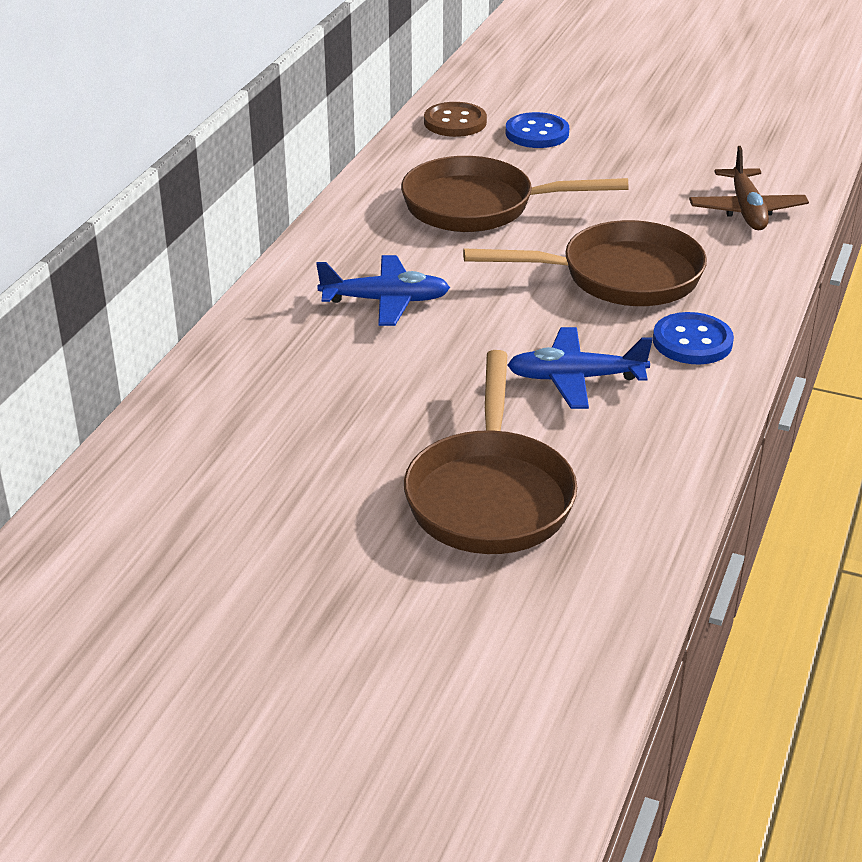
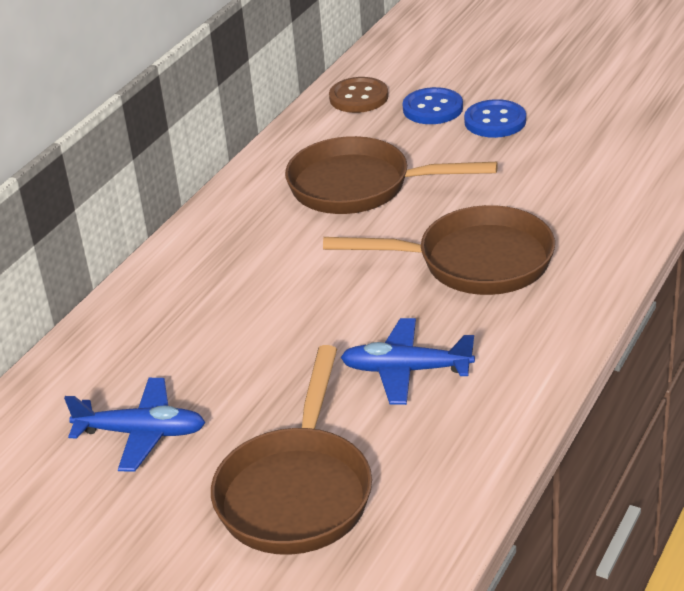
camera: 10 degrees right, 0 degrees up
(385, 301) = (249, 286): blue plane -> blue plane (141, 433)
(692, 341) = (527, 332): blue button -> blue button (495, 121)
(746, 210) = (614, 191): brown plane -> none

